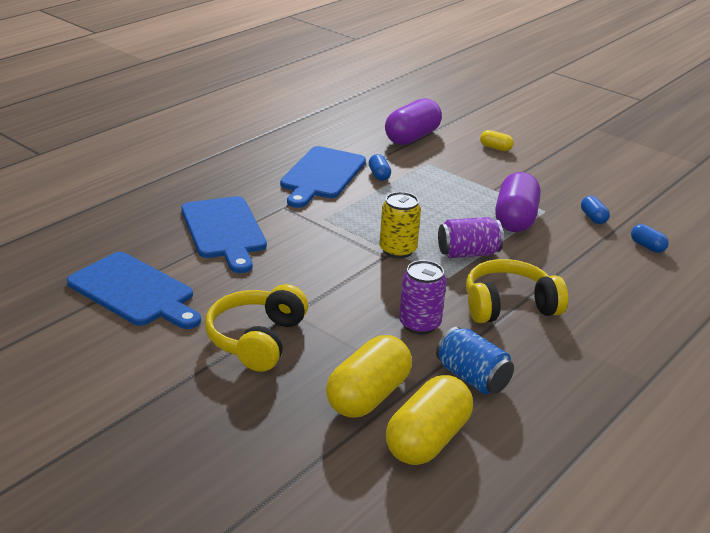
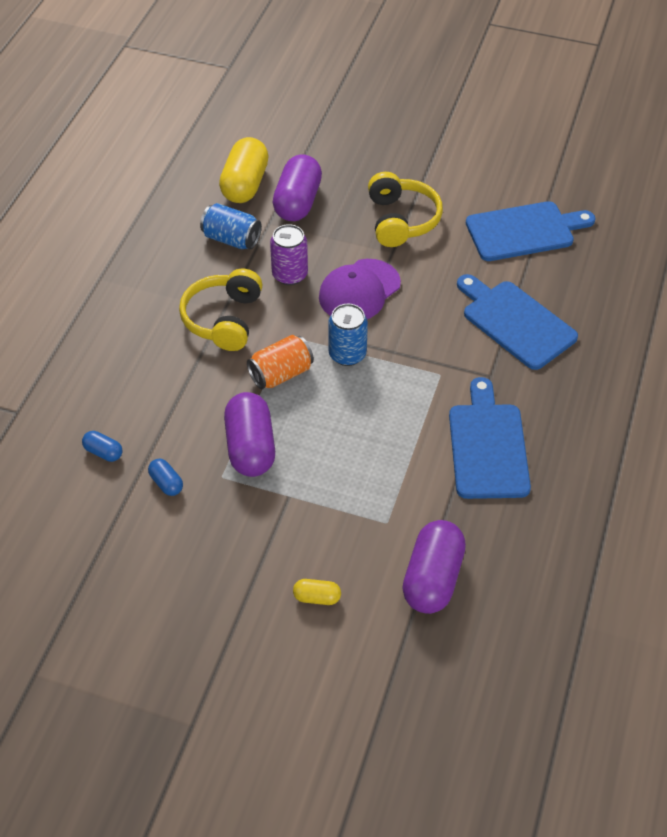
camera: 160 degrees right, 20 degrees up
(134, 292) = (524, 231): blue cutting board -> blue cutting board turned 150 degrees clockwise
(353, 291) = (359, 291): none -> purple cap
(368, 396) = (297, 202): yellow capsule -> purple capsule
(379, 175) = (428, 472): blue capsule -> none
(397, 250) = (347, 354): yellow can -> blue can
(468, 253) = (281, 374): purple can -> orange can
(509, 306) = (224, 319): yellow headphones -> yellow headphones turned 135 degrees clockwise

